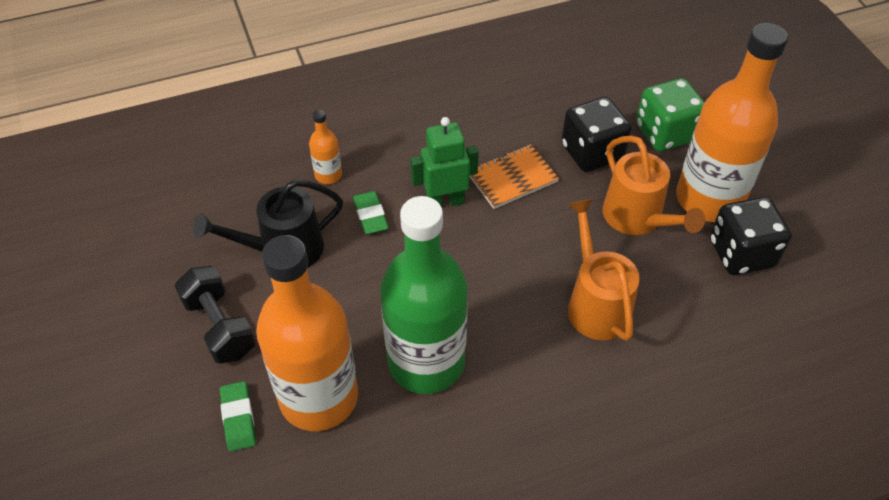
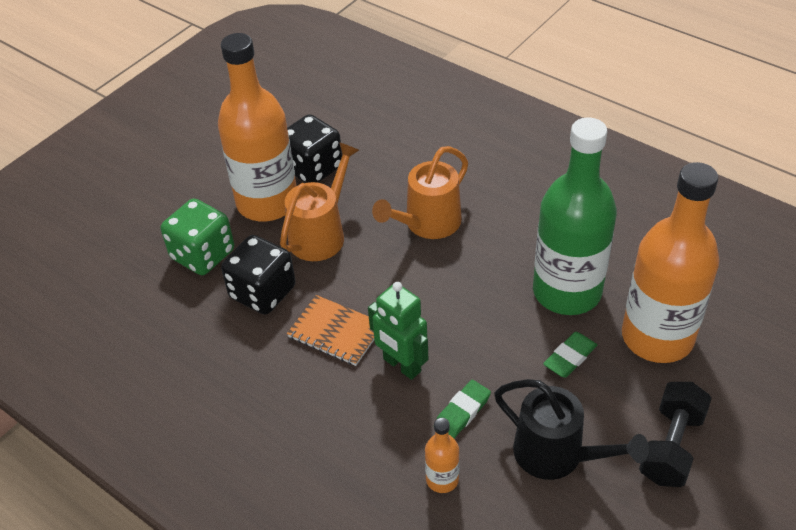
camera: 120 degrees left, 5 degrees down
(238, 418) = (723, 375): green eraser -> green eraser (570, 357)

